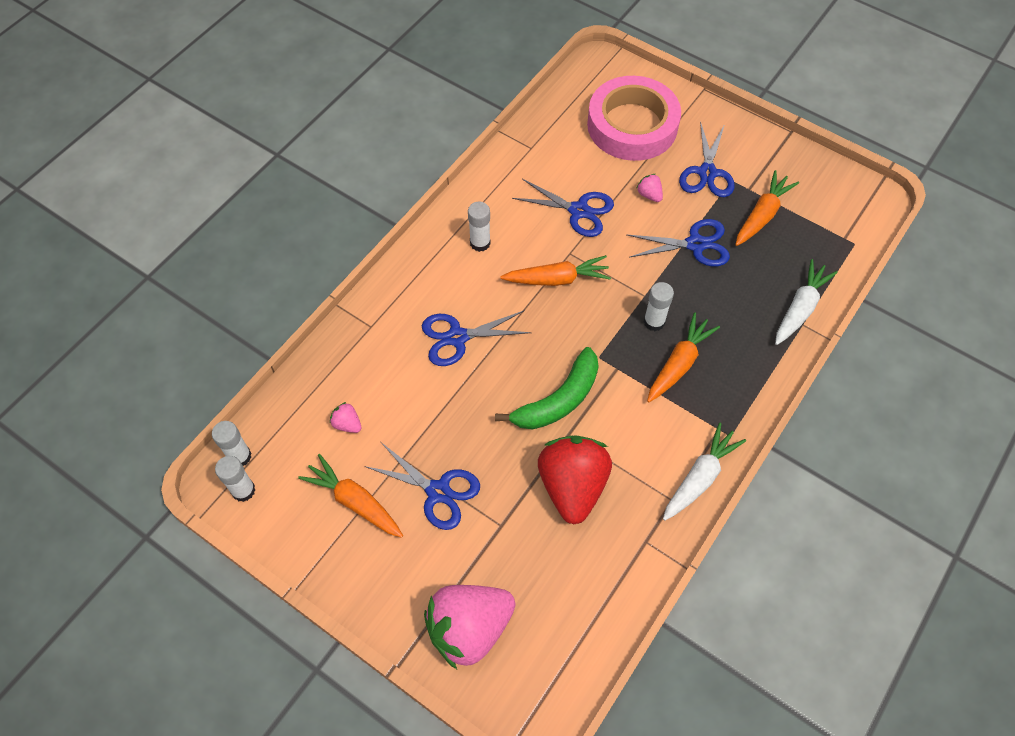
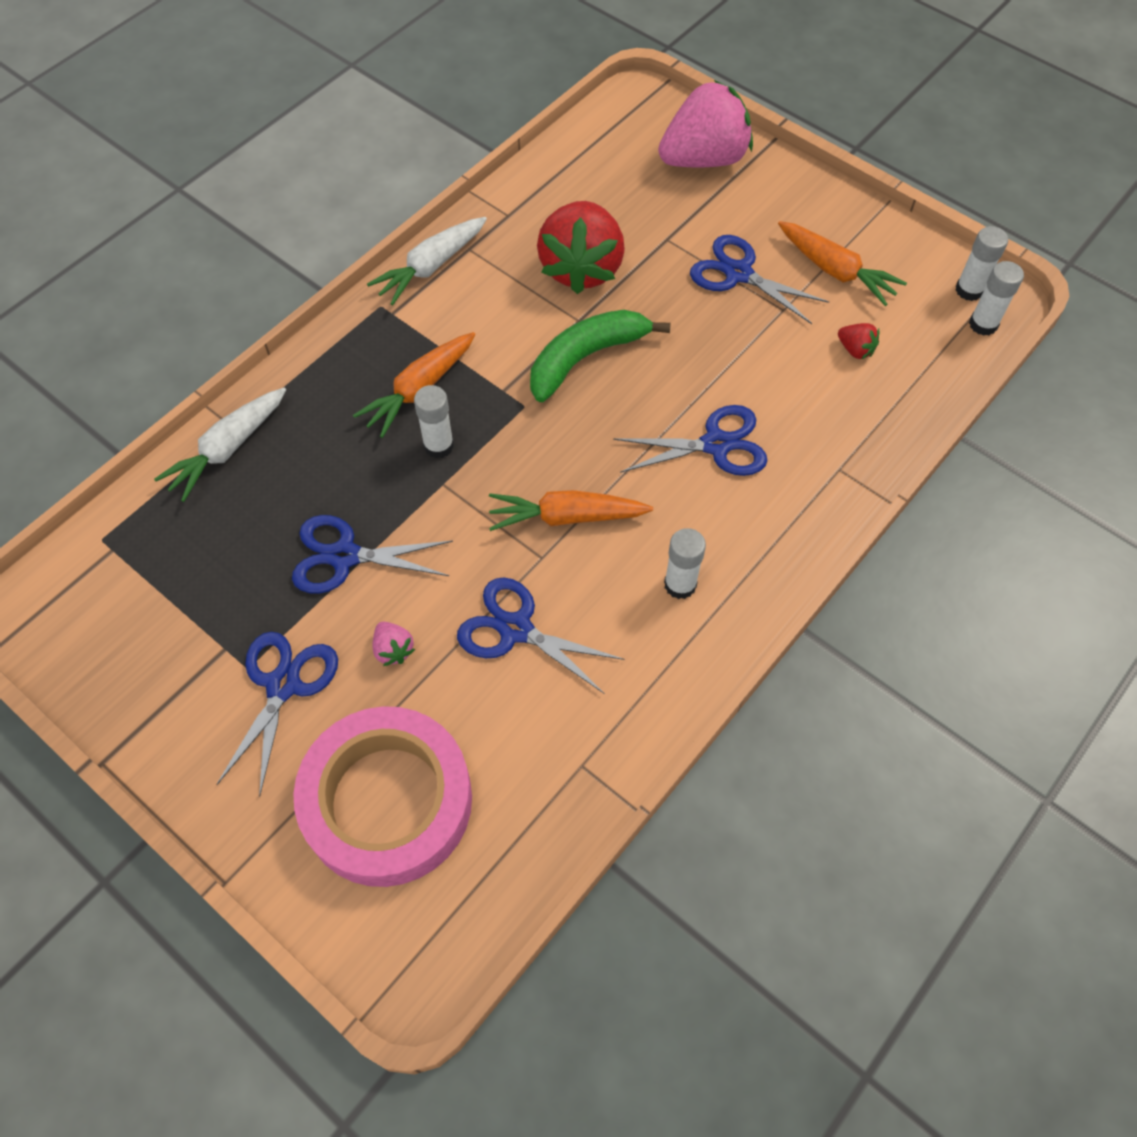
camera: 175 degrees left, 0 degrees up
(347, 424) = (855, 350): pink strawberry -> red strawberry
(762, 215) = (222, 598): orange carrot -> none

